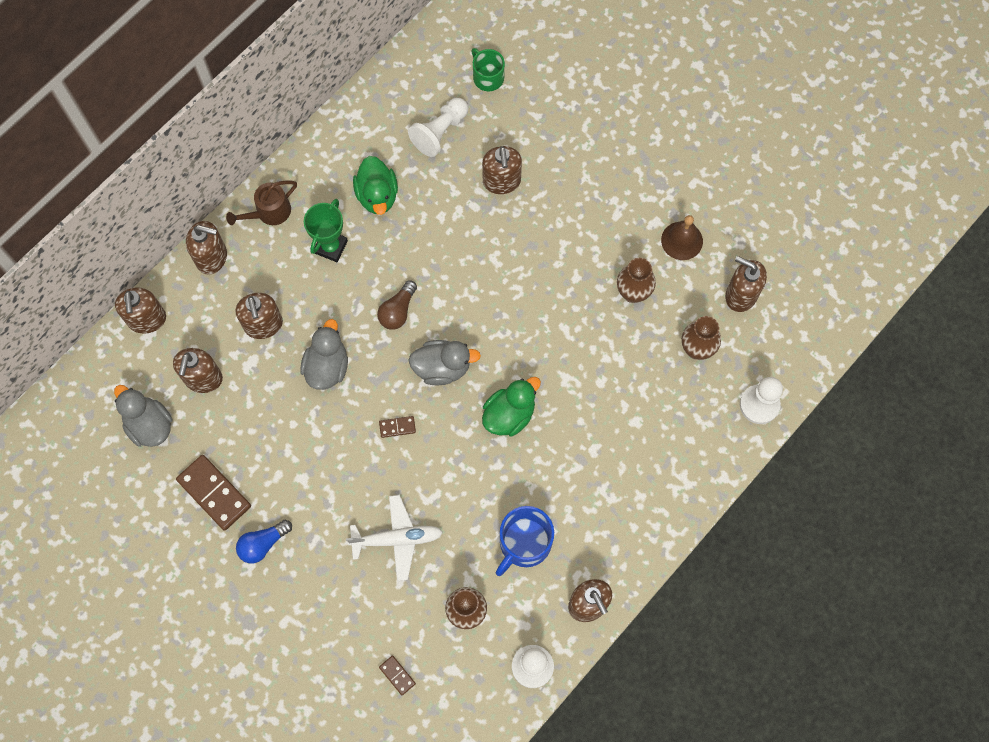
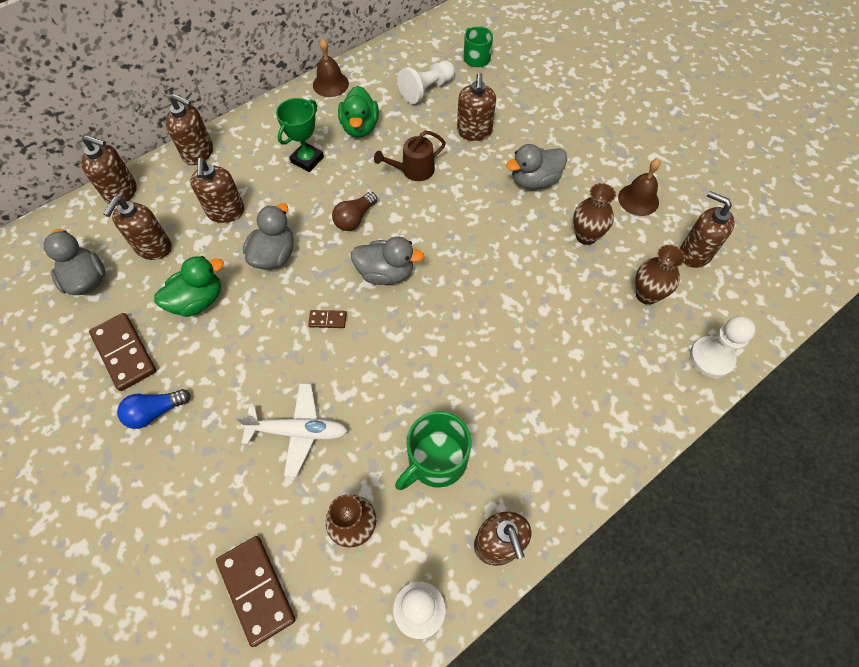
camera: 10 degrees right, 10 degrees down
(147, 319) = (122, 192): brown soap dispenser -> brown soap dispenser turned 75 degrees counterclockwise
(269, 212) = (261, 127): brown watering can -> brown watering can (414, 170)
(331, 141) = (330, 84): none -> brown bell
(397, 675) = (256, 590): brown domino -> brown domino, size x2.07
(509, 414) = (444, 326): green duck -> green duck (198, 301)
(524, 543) = (436, 460): blue mug -> green mug
(574, 234) = (534, 180): none -> grey duck

